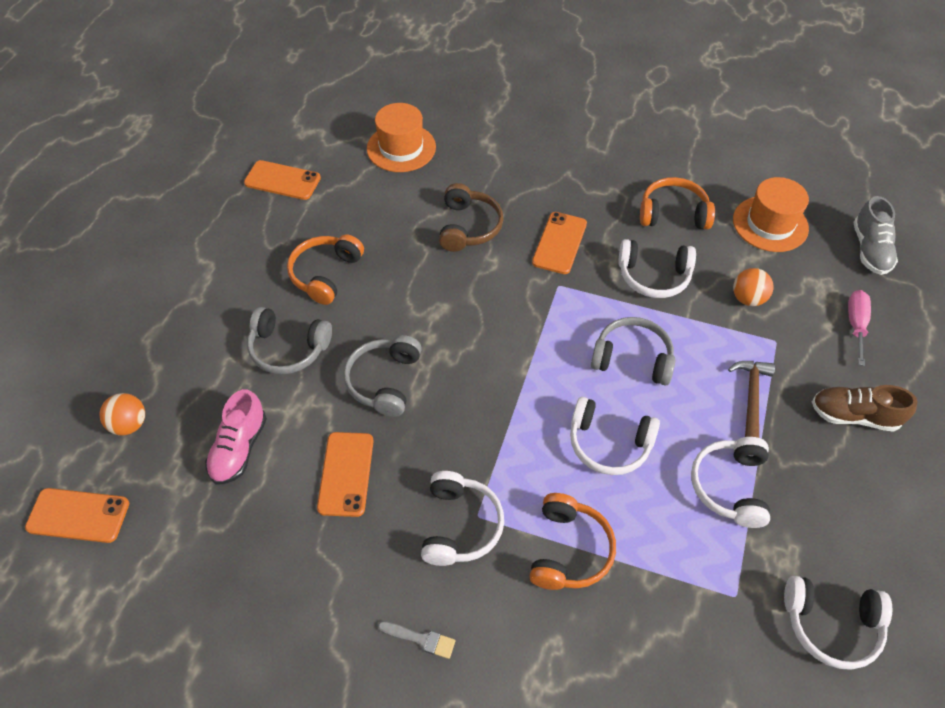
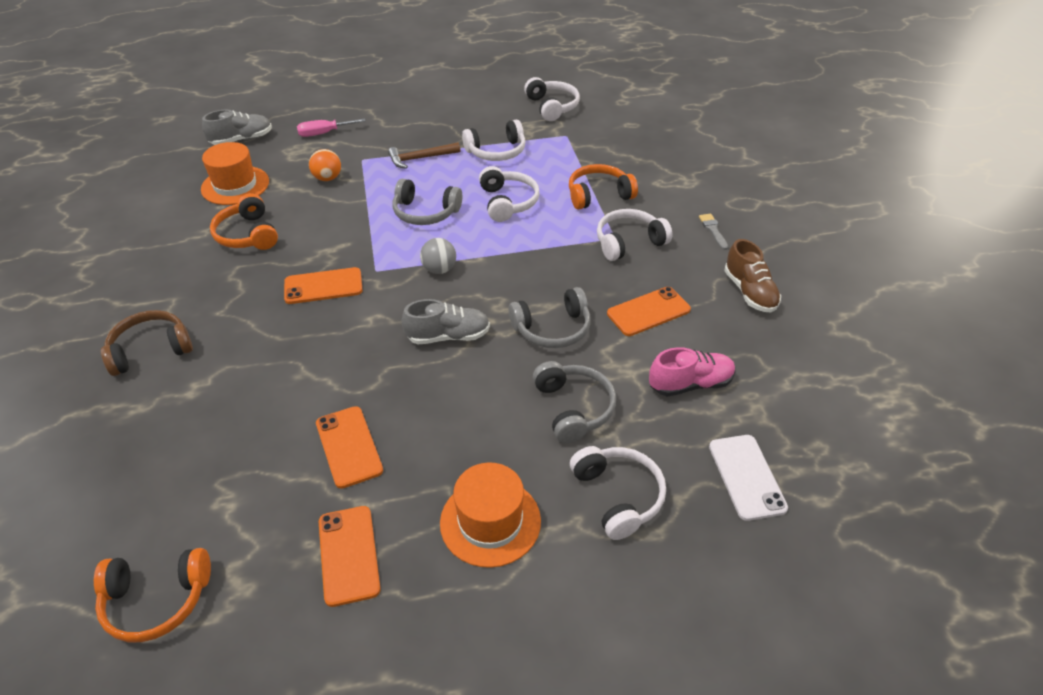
camera: 120 degrees left, 10 degrees down
(78, 515) = (845, 452): orange phone -> orange phone (349, 446)
(129, 424) = (746, 477): orange ball -> white phone
(325, 274) = (467, 430): orange headphones -> orange headphones (156, 600)
(401, 148) = (232, 463): orange hat -> orange hat (490, 521)
(433, 302) = (448, 336): none -> grey shoe
(469, 227) = (336, 352): brown headphones -> brown headphones (150, 350)
(528, 332) = (439, 269): none -> grey ball
(632, 358) = (425, 213): grey headphones -> grey headphones turned 60 degrees counterclockwise
(653, 276) = (332, 225): white headphones -> white headphones (618, 496)
(854, 416) = (405, 122): brown shoe -> brown shoe (749, 292)

